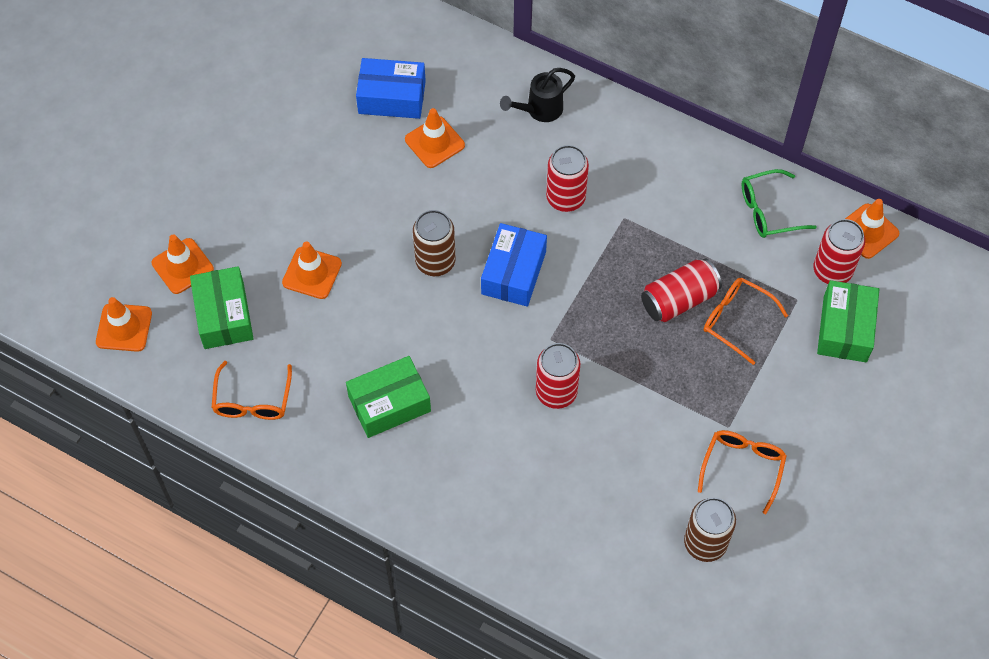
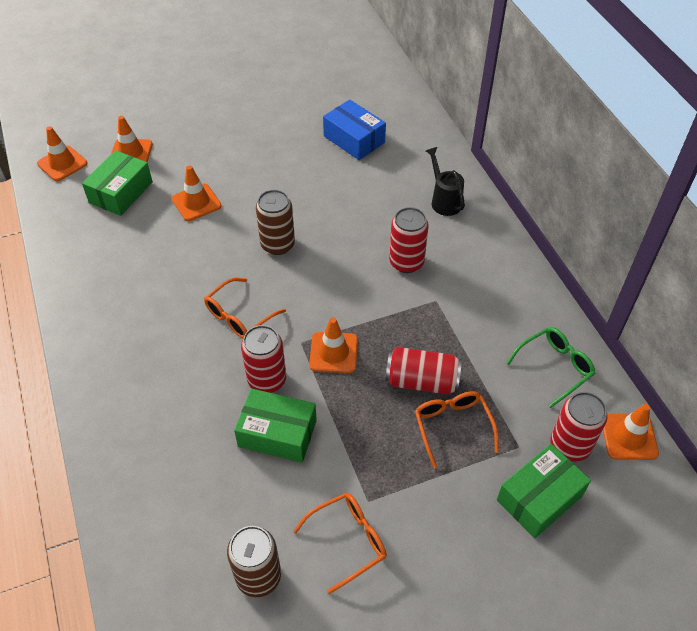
camera: 40 degrees right, 10 degrees down
(252, 400) = (79, 249): orange glasses -> orange glasses (239, 316)
(389, 403) = (153, 308): green box -> green box (277, 433)
(434, 142) = (353, 178): orange traffic cone -> orange traffic cone (333, 352)
(514, 273) = (321, 284): blue box -> none
(540, 110) = (444, 201): black watering can -> black watering can turned 60 degrees clockwise
(768, 211) = (555, 367): green glasses -> green glasses turned 120 degrees clockwise

